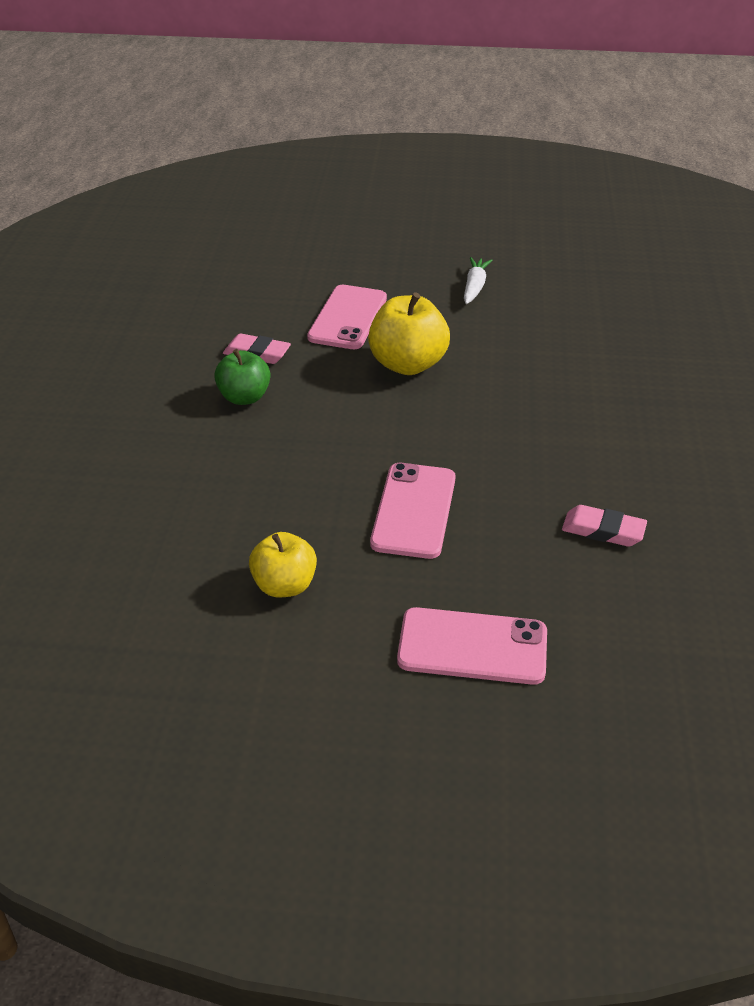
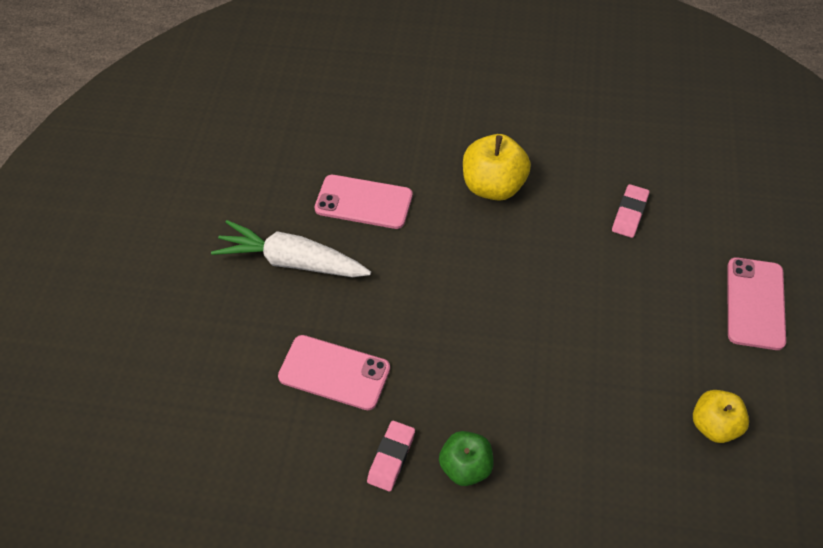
camera: 85 degrees left, 15 degrees up
(408, 364) = (418, 324): yellow apple -> yellow apple (493, 186)
(413, 510) = (618, 331): pink phone -> pink phone (363, 202)
(474, 287) = (292, 261): white carrot -> white carrot, size x1.90

